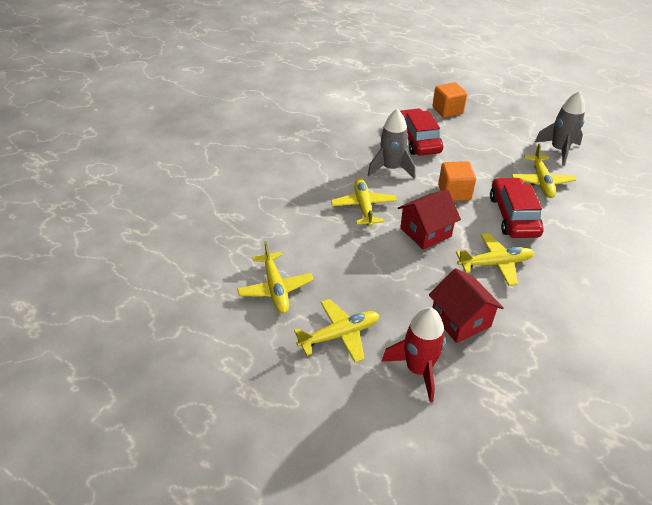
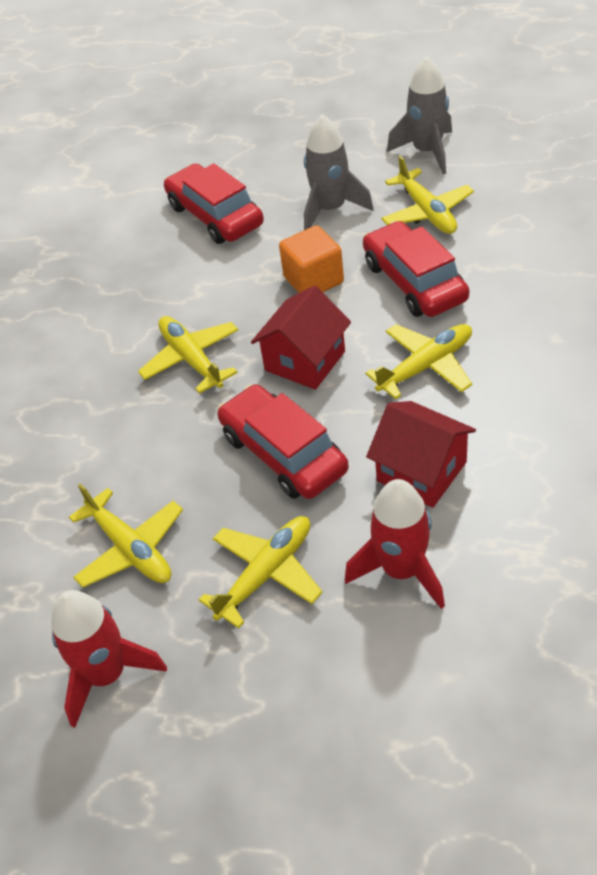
camera: 20 degrees left, 5 degrees up
(225, 347) = (107, 674): none -> red rocket
(386, 275) = (283, 453): none -> red car
(391, 169) = (200, 280): grey rocket -> grey rocket (331, 209)
(447, 110) = (234, 148): orange cube -> none

